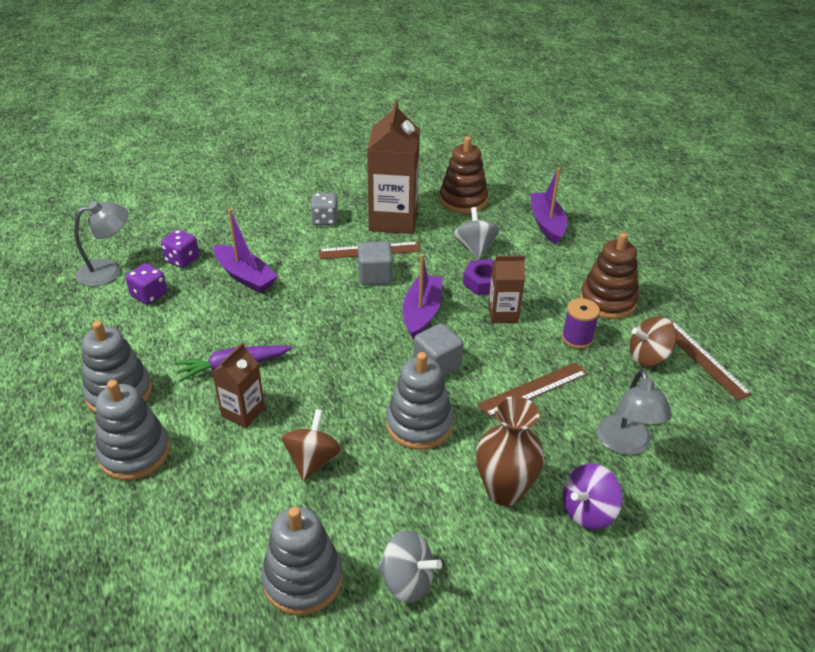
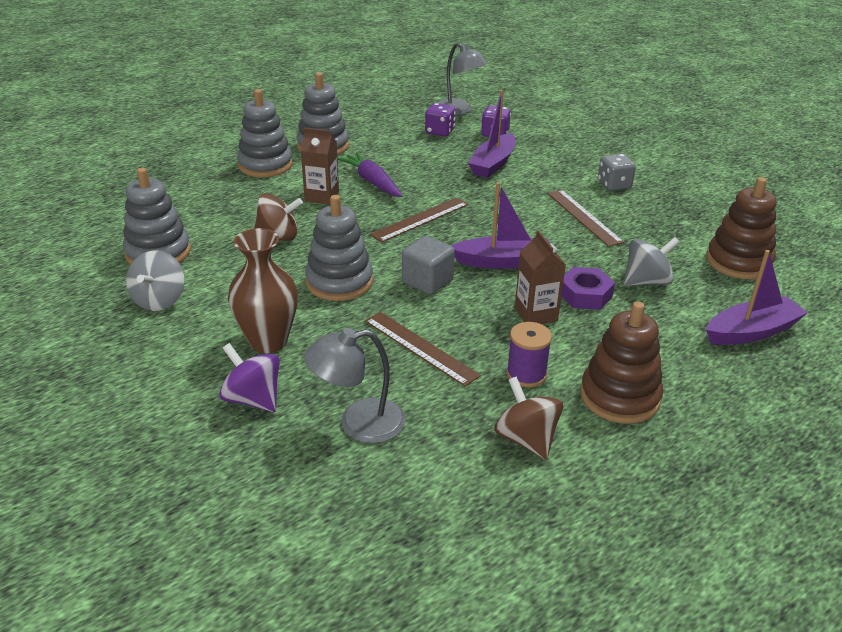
camera: 75 degrees right, 5 degrees down
(375, 276) = (543, 227): grey cube -> none
(393, 220) = (651, 222): brown carton -> none
(703, 359) = (552, 495): brown ruler -> brown ruler (420, 219)

